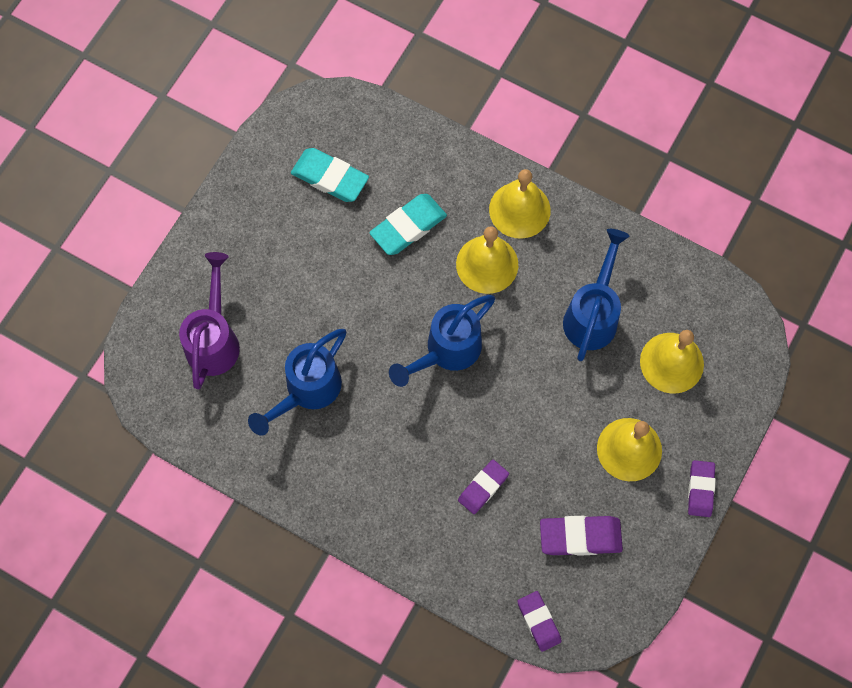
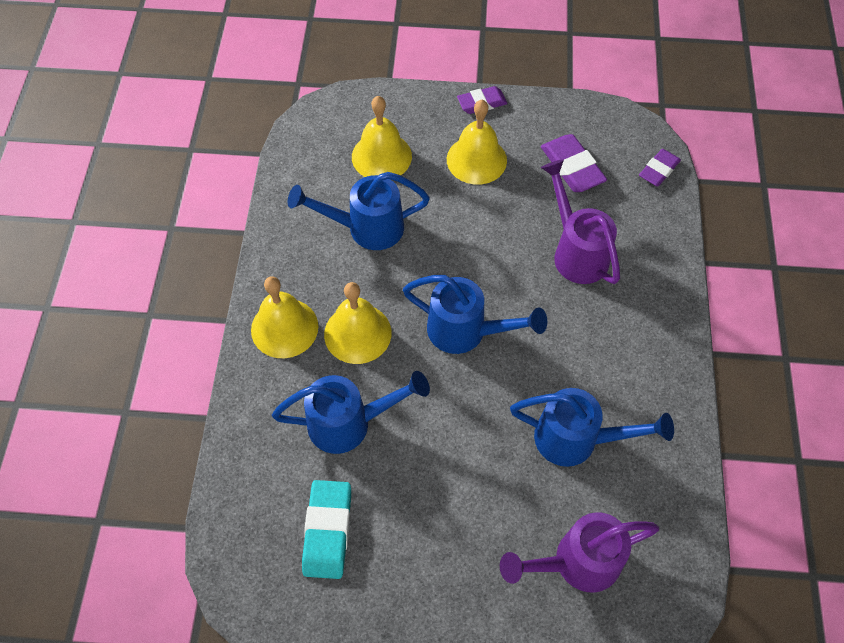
camera: 115 degrees left, 10 degrees down
(408, 226) = (350, 423): turquoise eraser -> blue watering can
(483, 488) = (576, 251): purple eraser -> purple watering can

